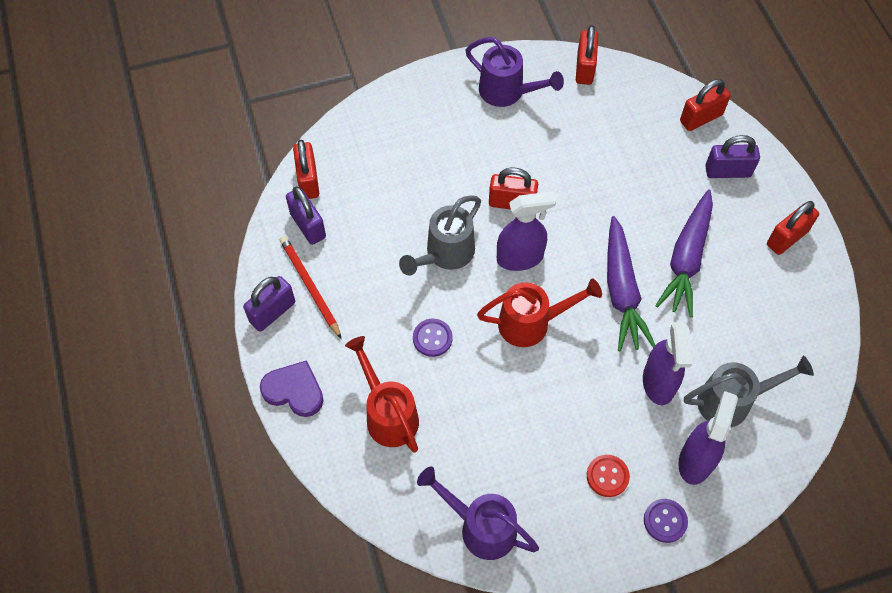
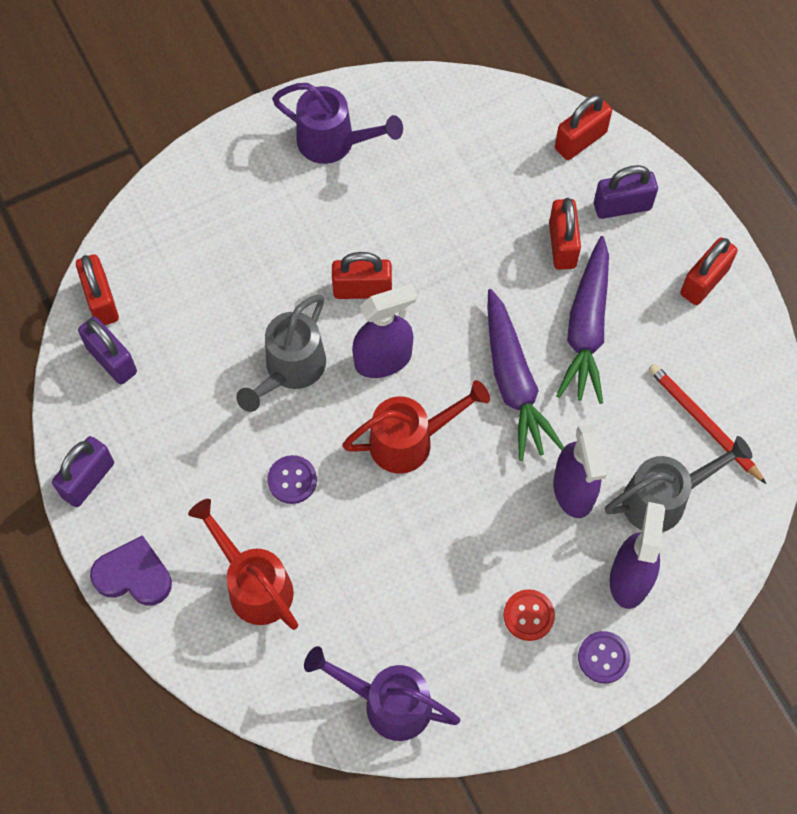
camera: 10 degrees left, 5 degrees up
(310, 286) = (129, 439): red pencil -> red pencil (703, 423)
(584, 68) = (426, 95): red padlock -> red padlock (562, 245)

